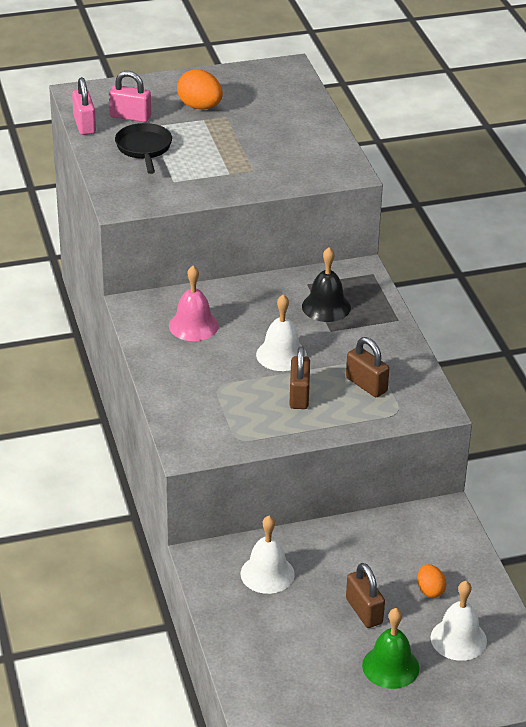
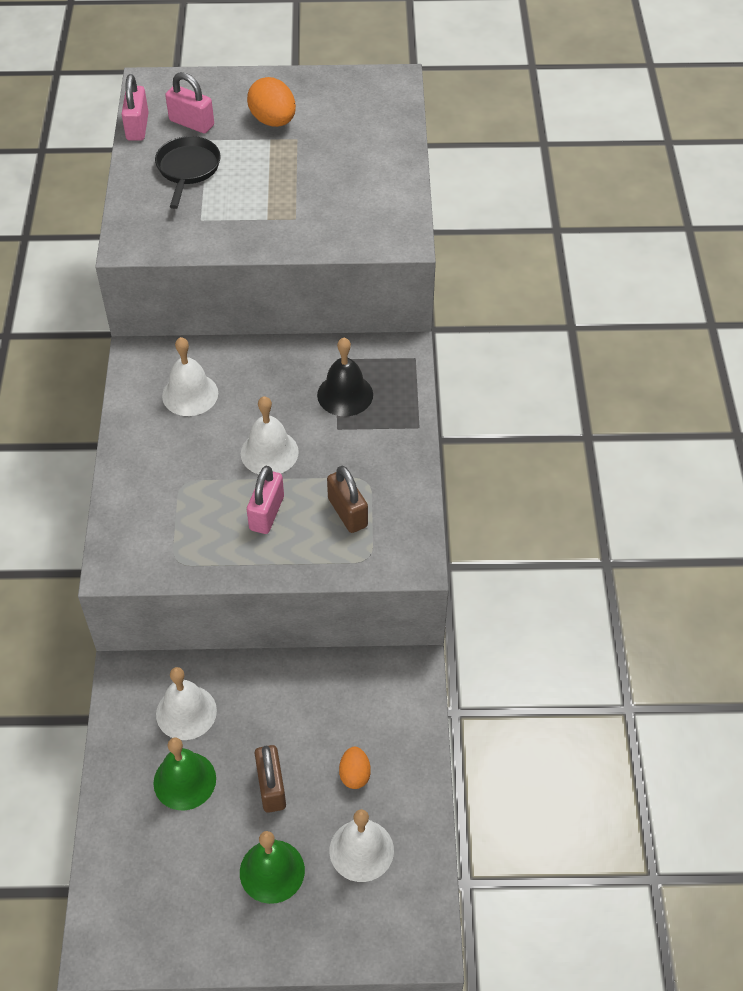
camera: 15 degrees right, 15 degrees up
(193, 325) = (190, 394): pink bell -> white bell
(288, 620) = (184, 780): none -> green bell
(299, 395) = (266, 513): brown padlock -> pink padlock

